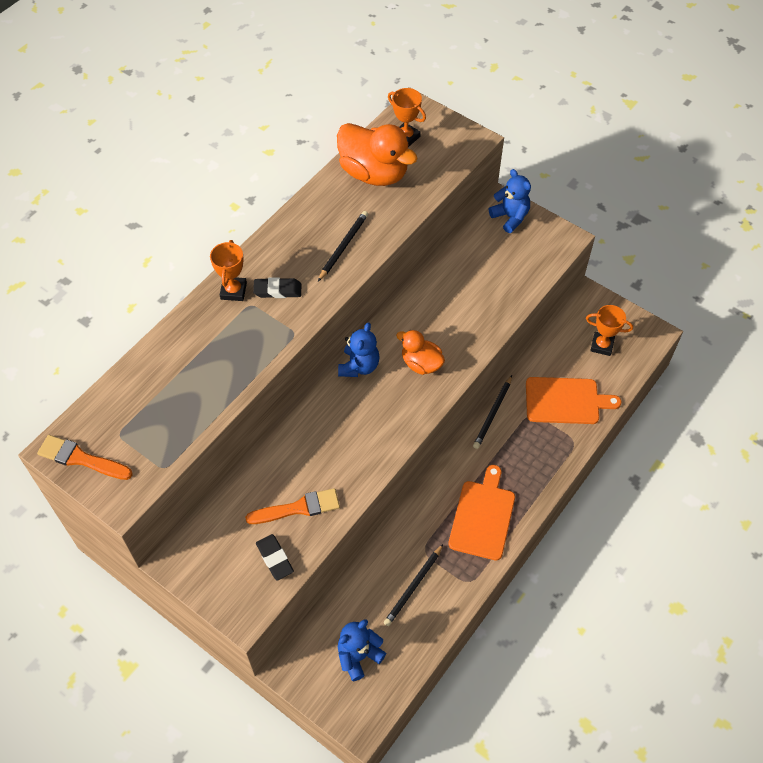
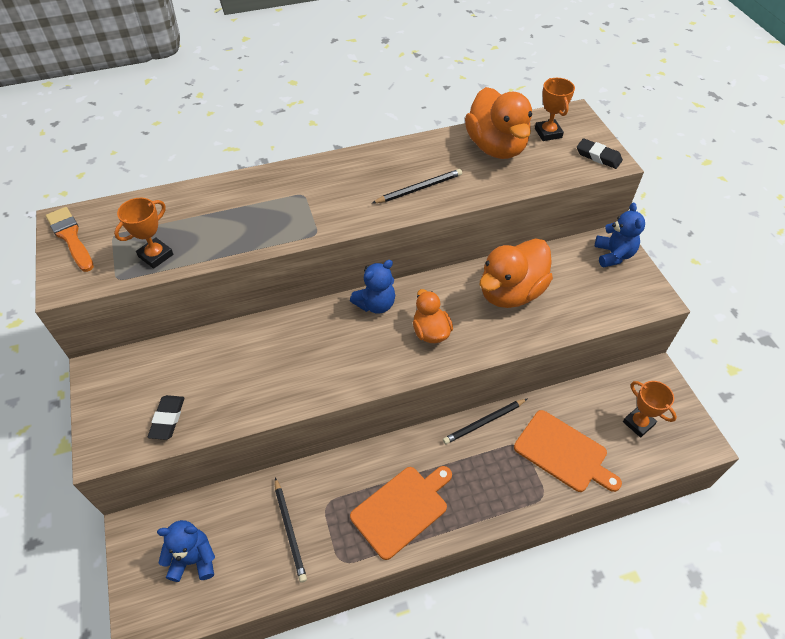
camera: 35 degrees right, 5 degrees down
(233, 291) = (299, 178): orange trophy -> orange trophy (156, 255)
(277, 290) = (334, 194): black eraser -> black eraser (598, 156)
(298, 508) = (224, 389): orange brush -> none
(413, 587) = (290, 530): black pencil -> black pencil turned 90 degrees counterclockwise
(456, 294) = (510, 292): none -> orange duck

